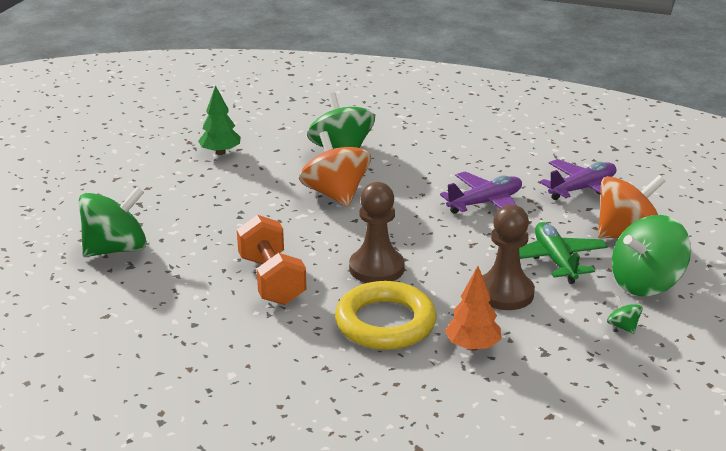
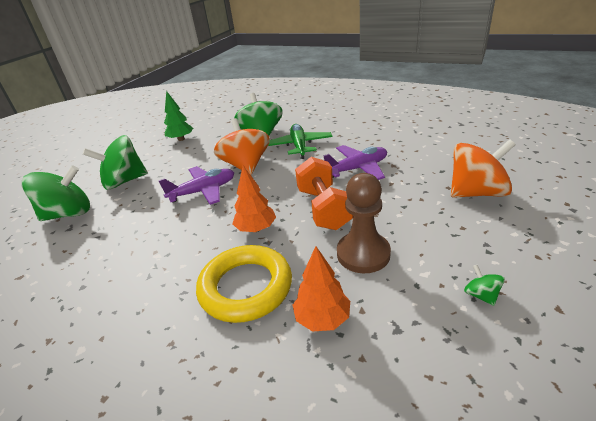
camera: 10 degrees right, 5 degrees up
(271, 280) = (167, 241): orange dumbbell -> orange dumbbell (324, 208)
(376, 268) = (256, 229): brown pawn -> orange tree
(555, 260) = (412, 219): green plane -> green plane (299, 146)
(582, 189) = (436, 155): purple plane -> purple plane (203, 191)
(646, 283) = (500, 243): green spinning top -> green spinning top (124, 181)

